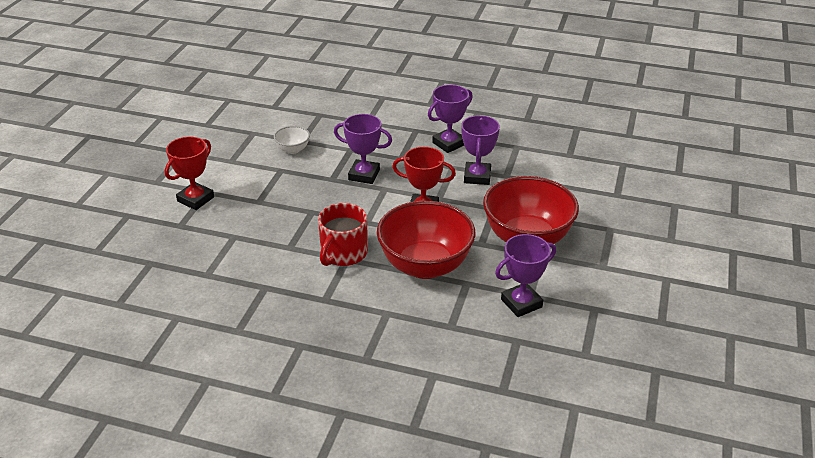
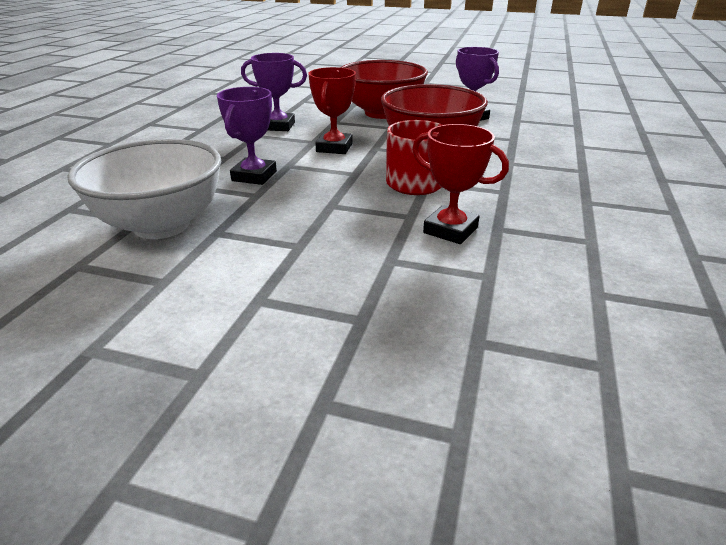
camera: 90 degrees left, 5 degrees down
(195, 199) = (280, 310): red trophy -> red trophy (450, 230)
(293, 149) = (161, 225): white bowl -> white bowl, size x2.27
(449, 143) = (207, 136): purple trophy -> none

